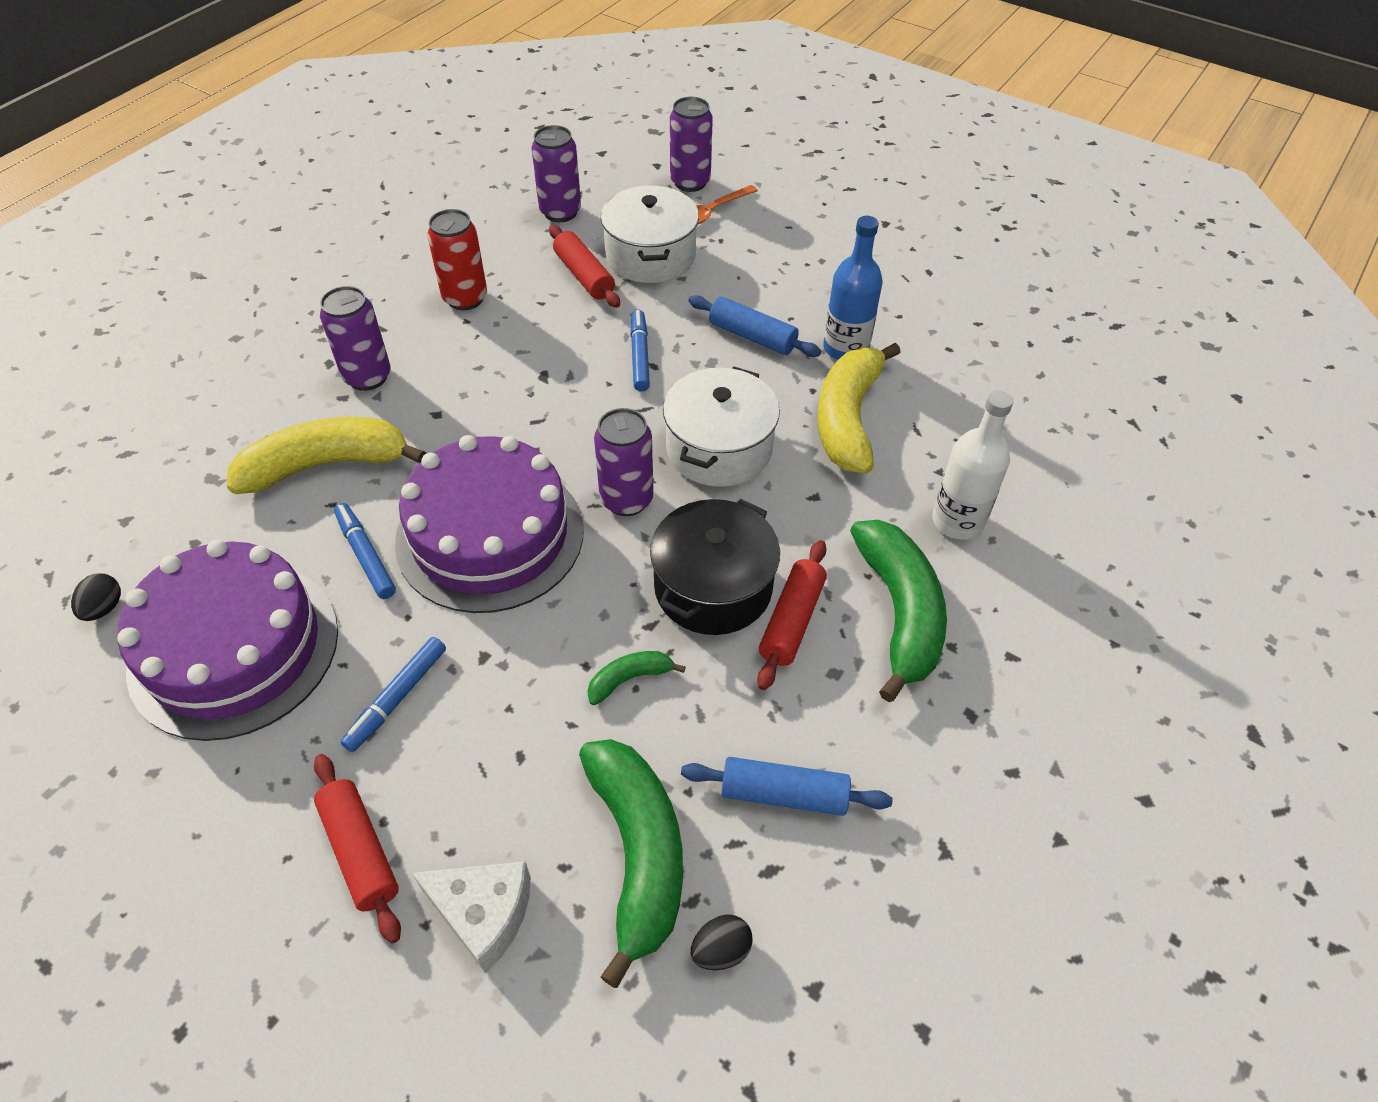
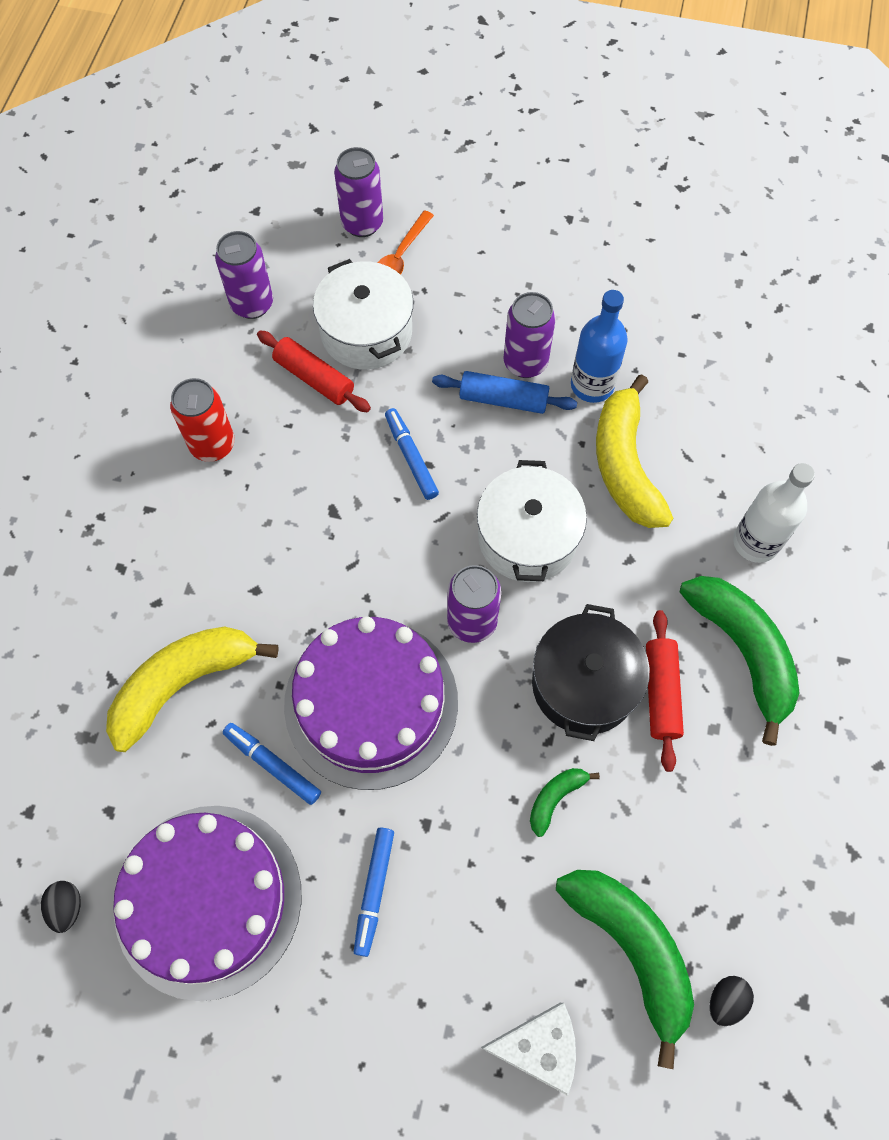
camera: 20 degrees left, 15 degrees up
(361, 851) = (417, 1035): red rolling pin -> none
(367, 377) = (167, 571): purple can -> purple can (525, 363)
(783, 794) = (718, 854): blue rolling pin -> none

